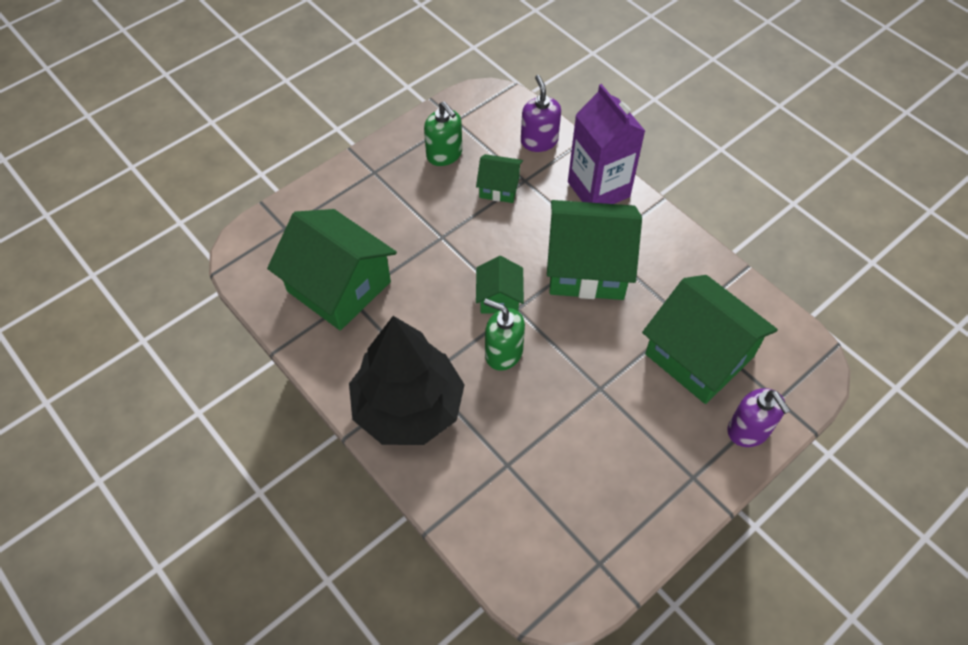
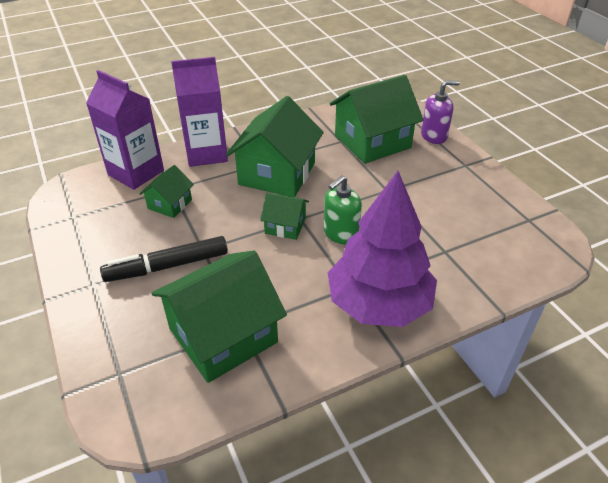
camera: 75 degrees left, 15 degrees down
(408, 407) = (378, 303): black tree -> purple tree
(411, 217) = (167, 266): none -> black marker
(444, 154) = (108, 231): green soap dispenser -> none
(539, 141) = (136, 173): purple soap dispenser -> purple carton

